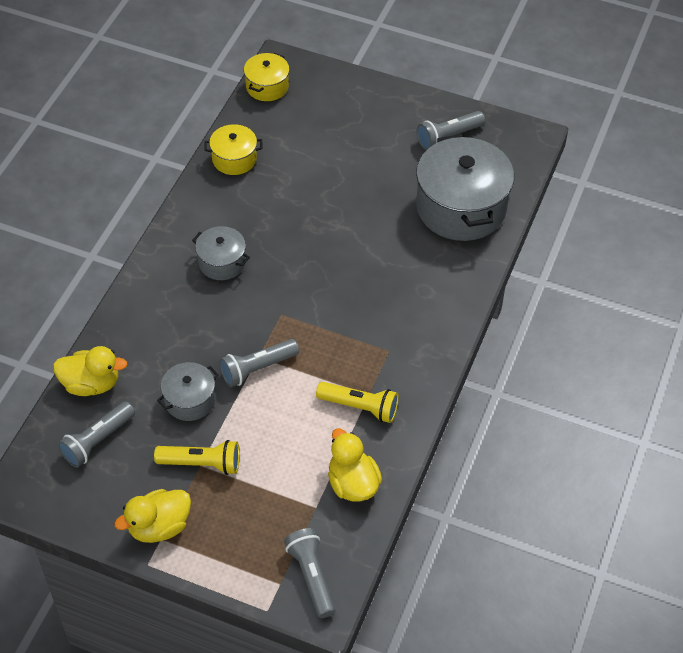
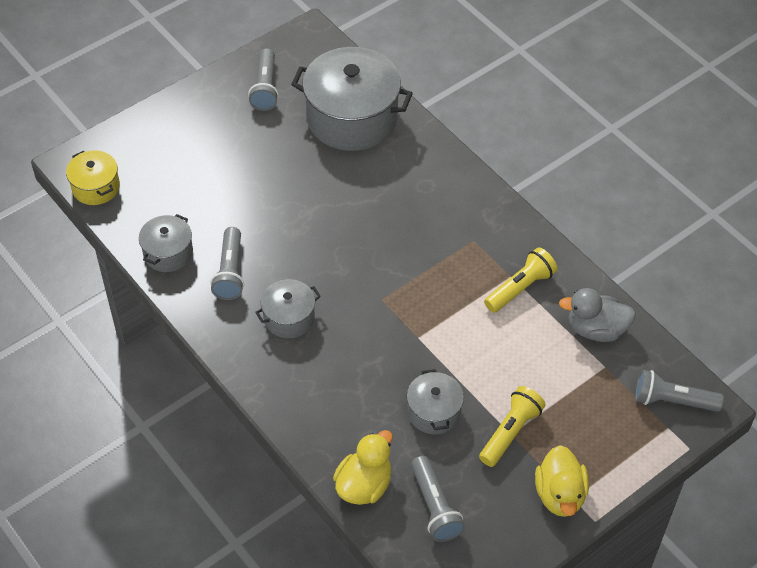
camera: 60 degrees left, 0 degrees up
(234, 159) = (168, 253): yellow pot -> grey pot
(257, 368) = (431, 344): grey flashlight -> grey flashlight (230, 272)
(352, 483) = (596, 329): yellow duck -> grey duck

